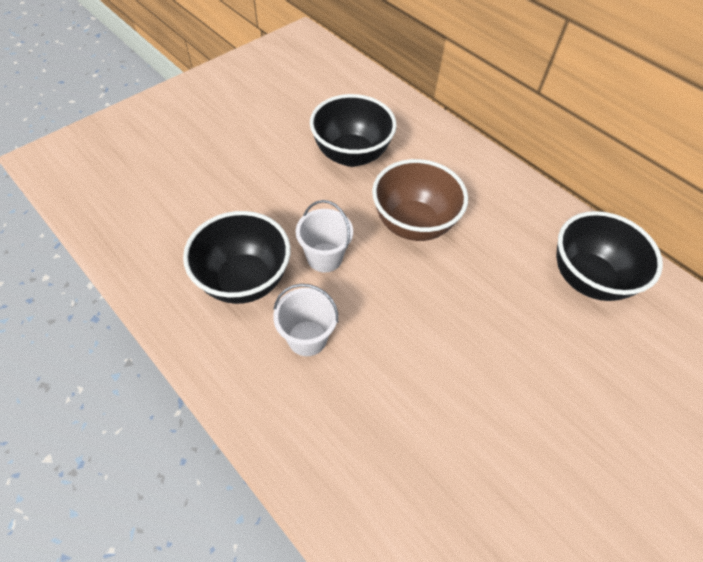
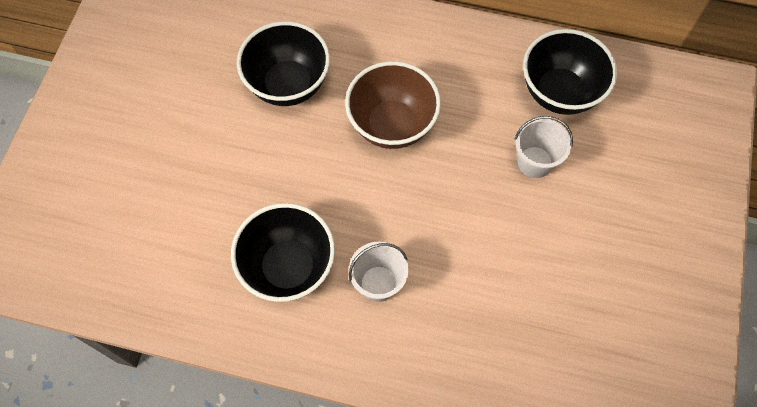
camera: 30 degrees left, 10 degrees up
(324, 257) = (340, 203): white bucket -> white bucket (534, 162)

